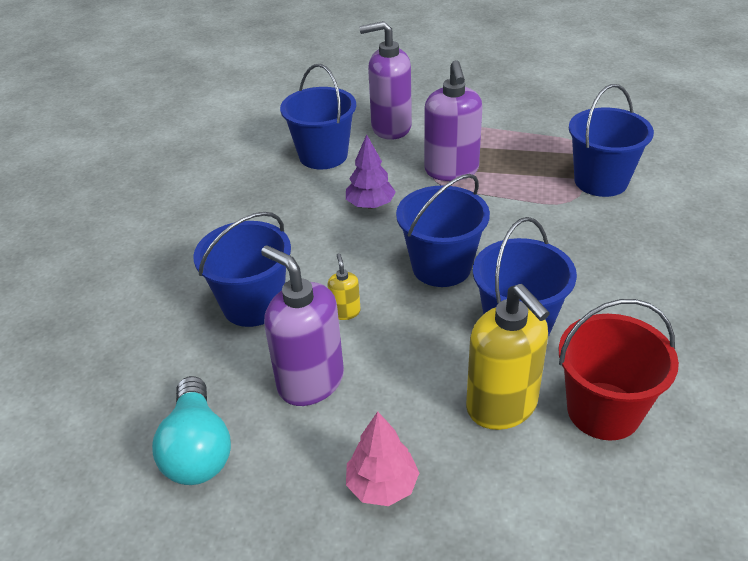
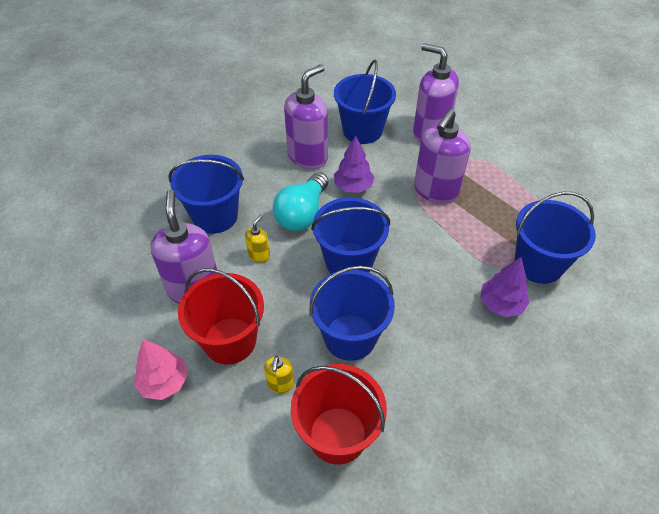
camera: 35 degrees right, 10 degrees up
(198, 449) = (102, 289): turquoise light bulb -> turquoise light bulb (302, 213)
(293, 202) = (308, 156): none -> purple soap dispenser
(406, 403) = (230, 340): none -> red bucket
(502, 406) = (280, 384): yellow soap dispenser -> yellow soap dispenser, size x0.45
(608, 226) = (501, 304): none -> purple tree

